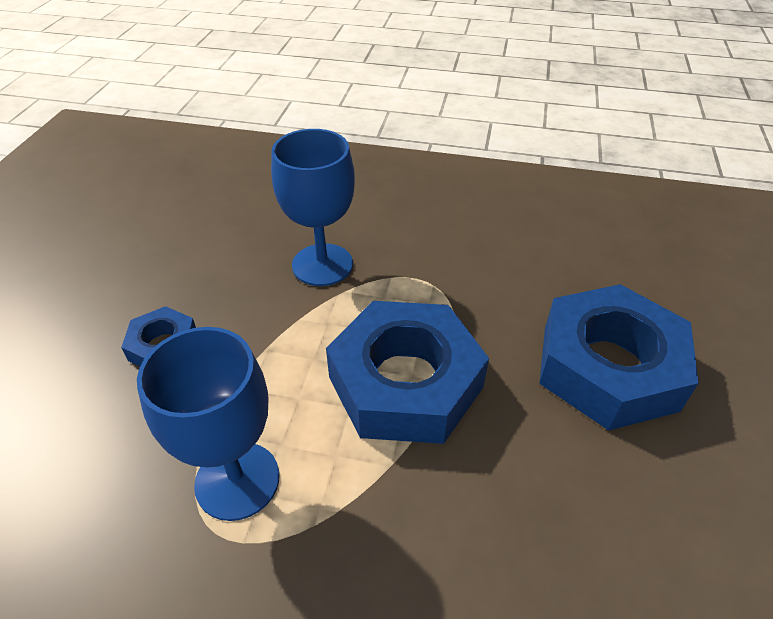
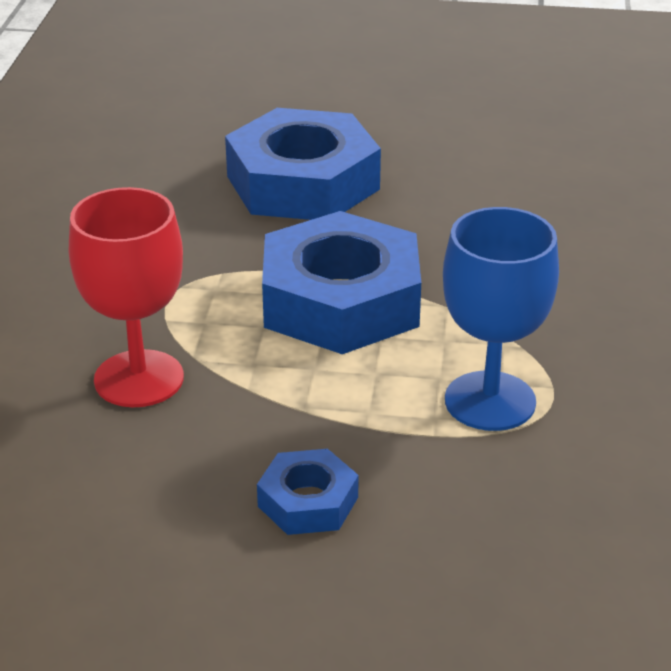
camera: 95 degrees left, 10 degrees down
(322, 265) = (139, 379): blue goblet -> red goblet

